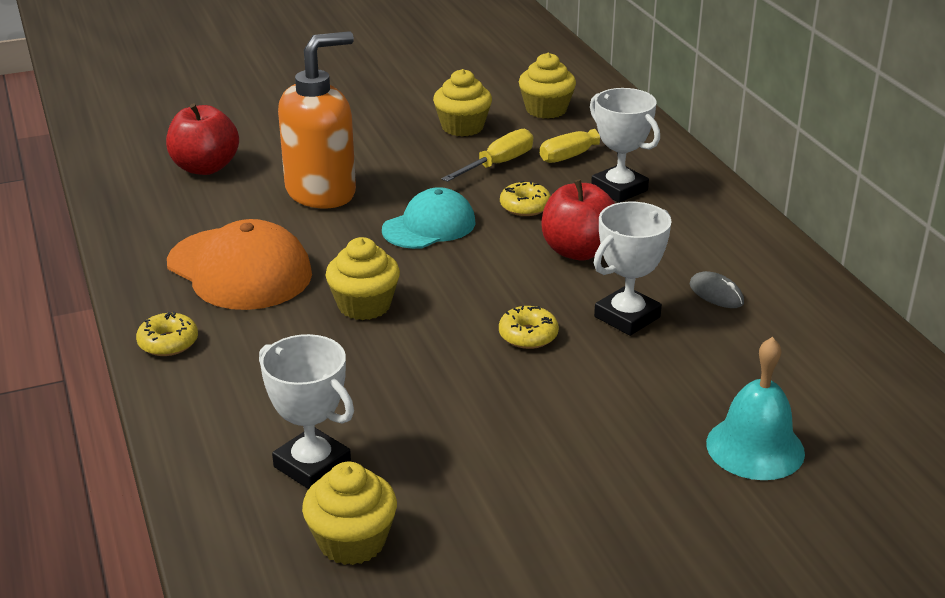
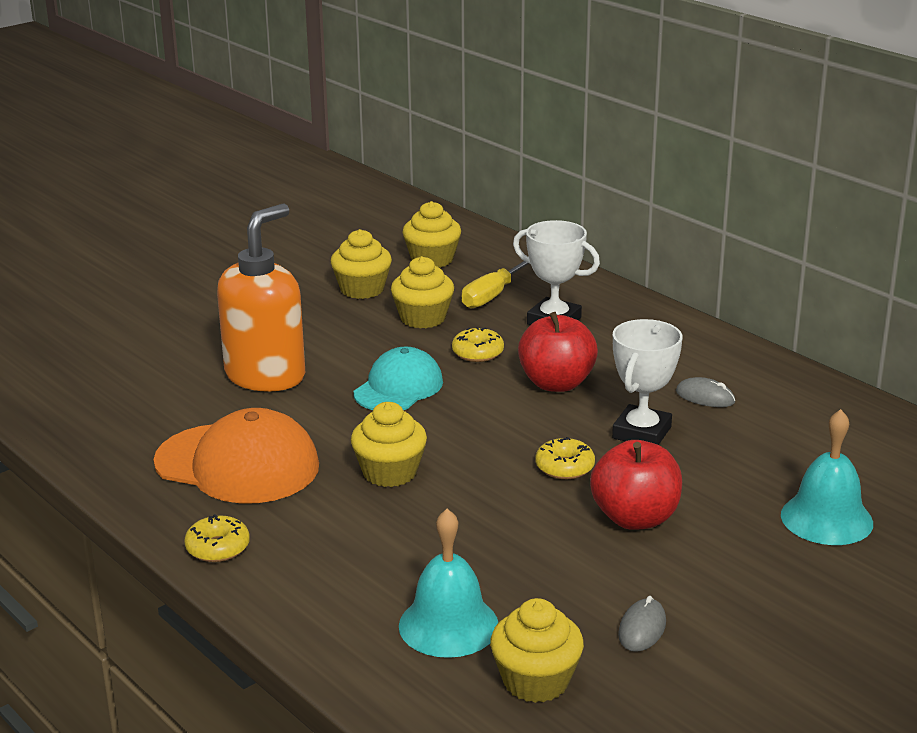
camera: 20 degrees left, 5 degrees down
(205, 167) = (123, 374): red apple -> red apple (635, 518)
(312, 465) = (448, 625): white trophy -> turquoise bell
(488, 515) = (642, 629): none -> grey mouse
(498, 164) = (423, 318): yellow screwdriver -> yellow cupcake

